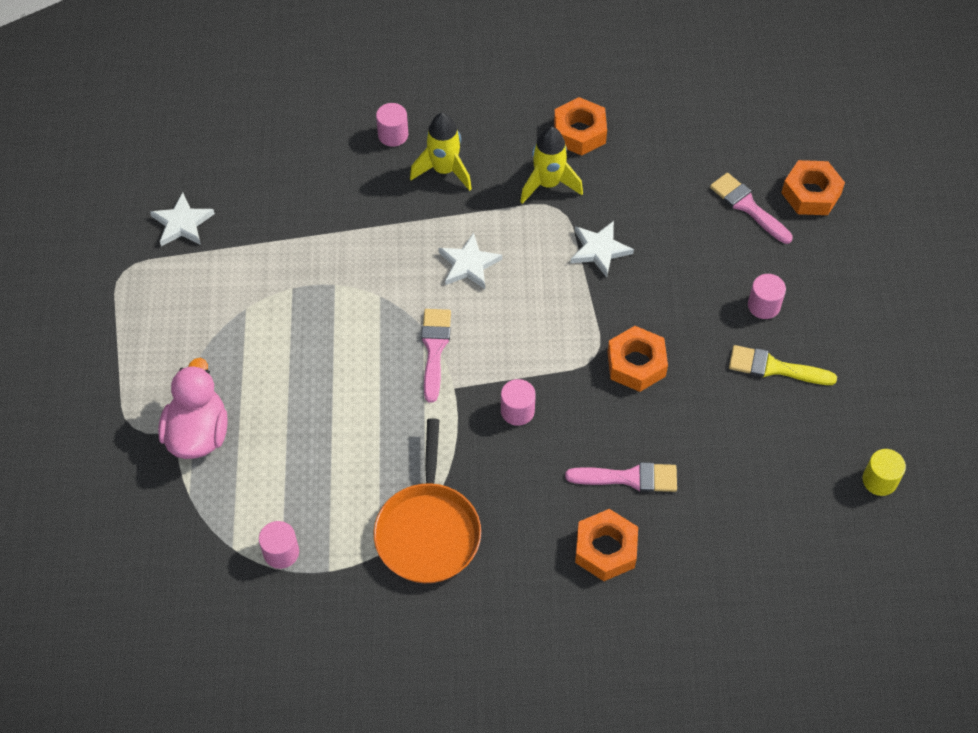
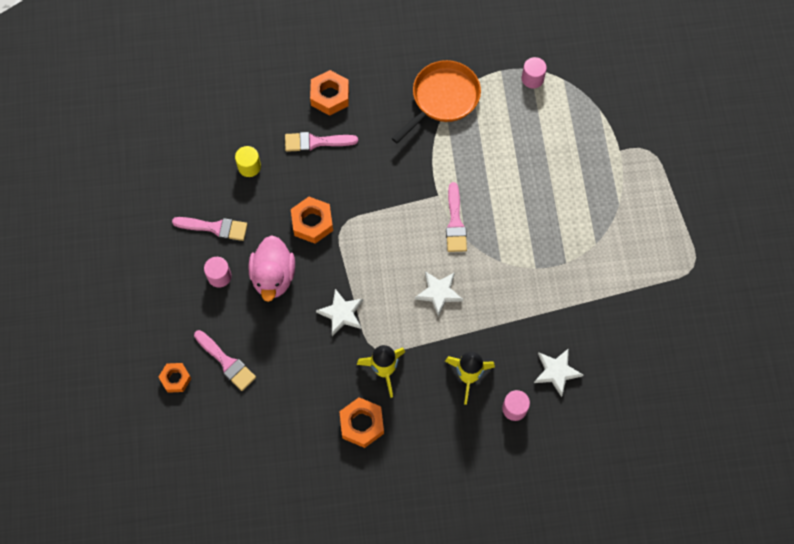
camera: 175 degrees right, 10 degrees up
(182, 223) = (661, 310): white star -> white star (556, 372)
(198, 433) = (604, 149): pink duck -> pink duck (273, 277)
(428, 531) = (443, 98): orange pan -> orange pan turned 45 degrees clockwise
(517, 411) = (393, 182): pink cylinder -> none
(774, 368) = (215, 228): yellow brush -> pink brush
(811, 194) = (175, 379): orange nut -> orange nut, size x0.66
(879, 480) = (151, 153): yellow cylinder -> yellow cylinder (249, 167)

